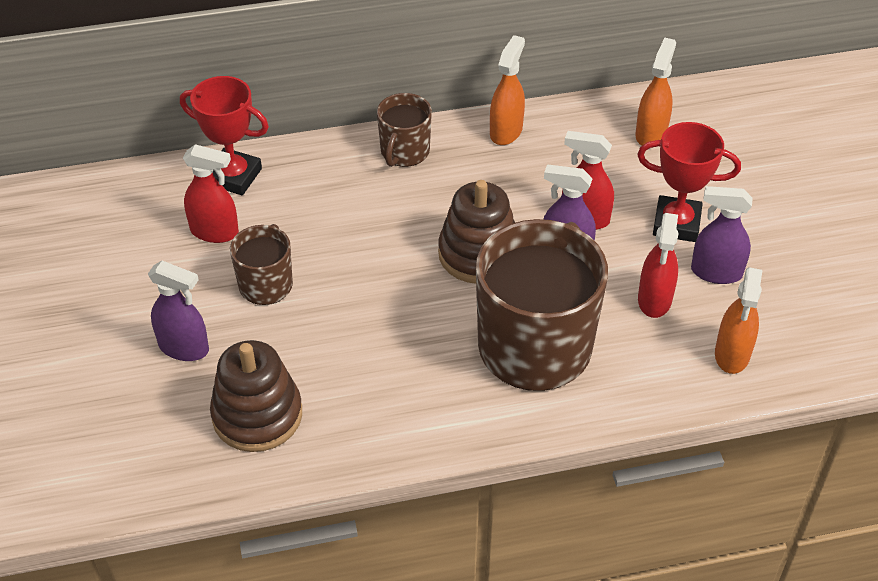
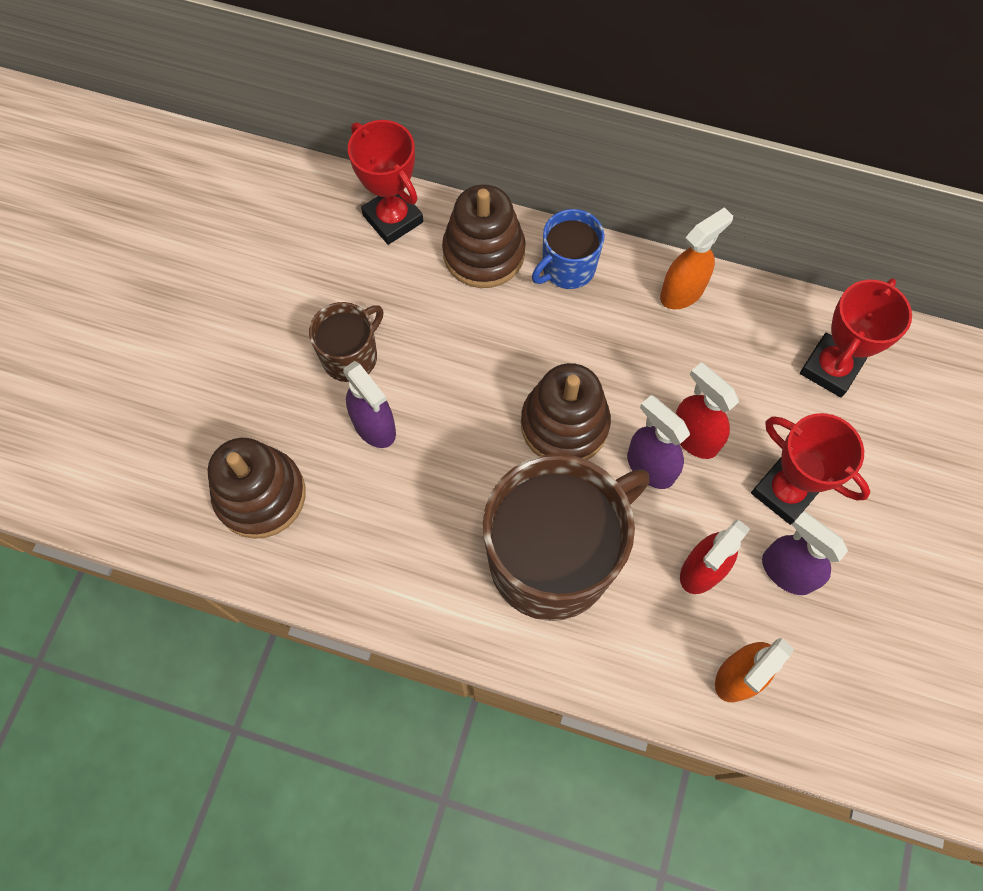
camera: 30 degrees right, 20 degrees up
(184, 348) = (241, 388): purple spray bottle -> purple spray bottle (374, 426)
(215, 232) = (340, 274): red spray bottle -> none
(328, 169) = (484, 253): none -> brown stacking toy
(404, 152) = (567, 268): brown mug -> blue mug
(651, 134) = (830, 368): orange spray bottle -> red trophy

